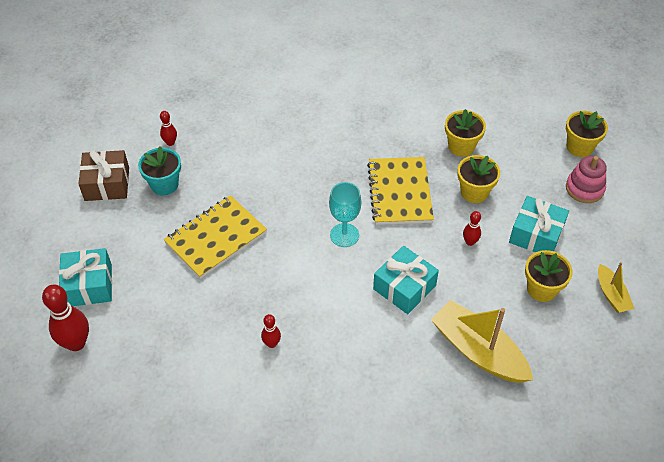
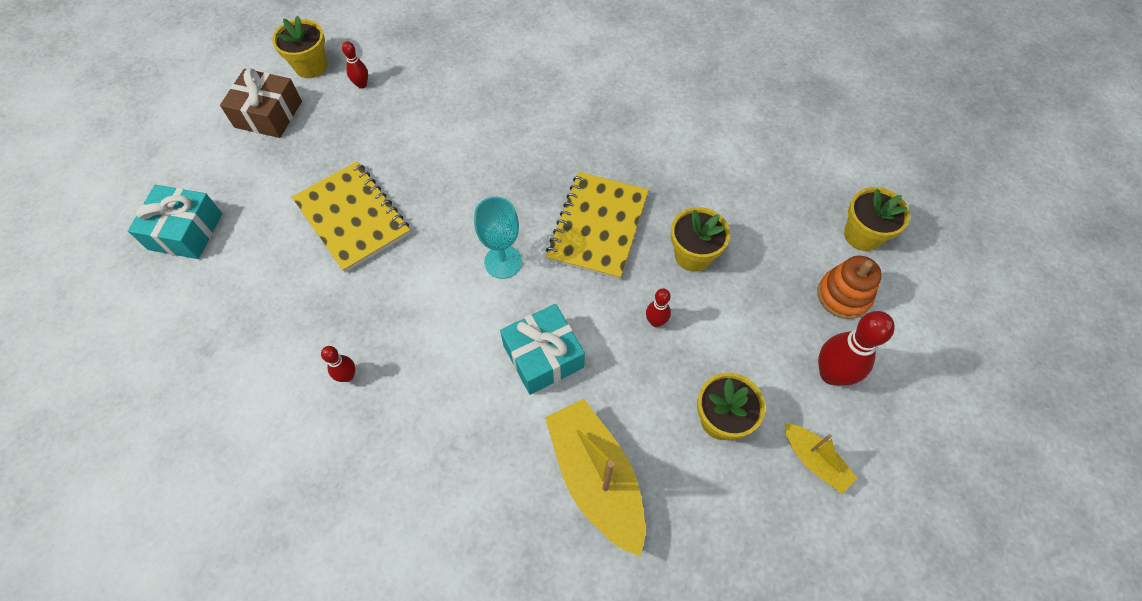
camera: 20 degrees right, 10 degrees up
(76, 343) = (135, 298): red bowling pin -> red bowling pin (831, 374)
(164, 184) = (329, 134): turquoise flower pot -> none
(216, 238) = (352, 218): yellow notebook -> yellow notebook turned 75 degrees clockwise
(461, 146) = (704, 189): yellow flower pot -> yellow flower pot (311, 66)
(536, 235) = (748, 340): turquoise gift -> none
(584, 188) = (843, 295): pink stacking toy -> orange stacking toy
(611, 294) = (814, 460): yellow boat -> yellow boat turned 45 degrees counterclockwise

